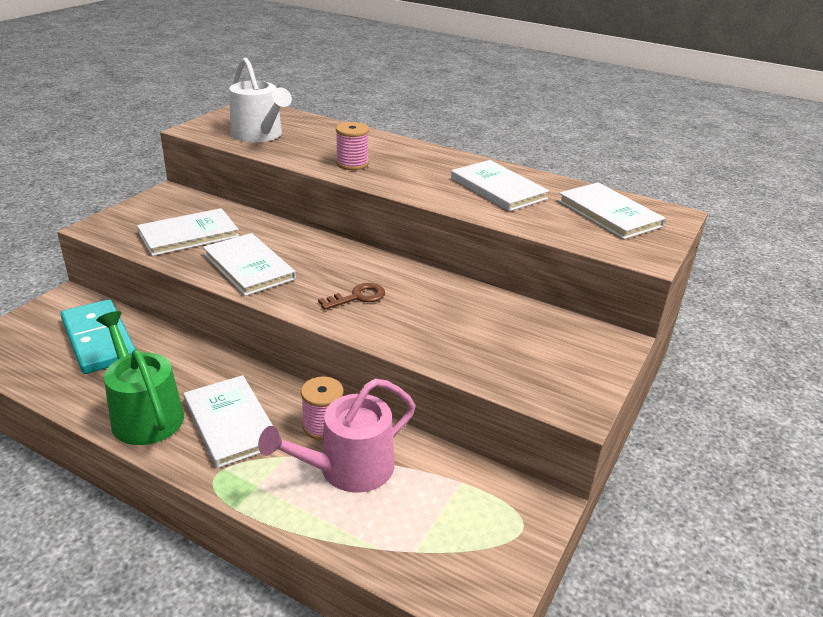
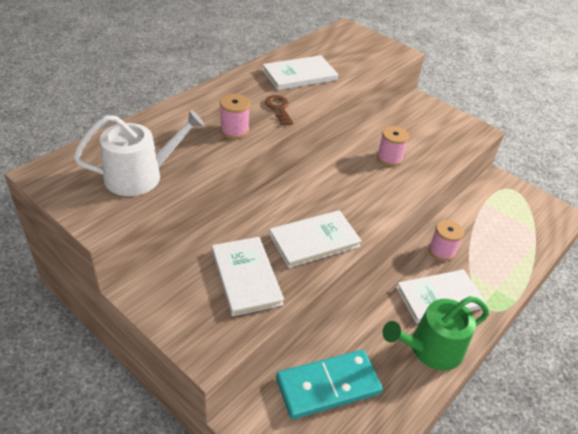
camera: 80 degrees left, 10 degrees up
(348, 468) = (478, 246): pink watering can -> none
(358, 297) = (366, 187): brown key -> brown key (279, 108)
(434, 313) = (389, 158): none -> pink spool
(609, 213) = (344, 47): white book -> none

